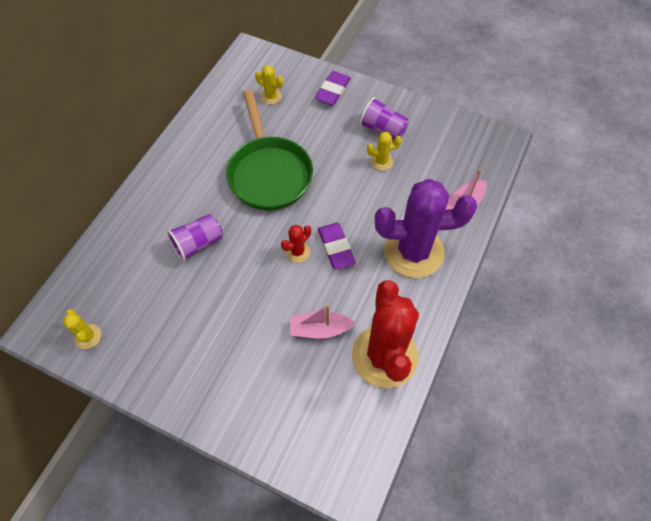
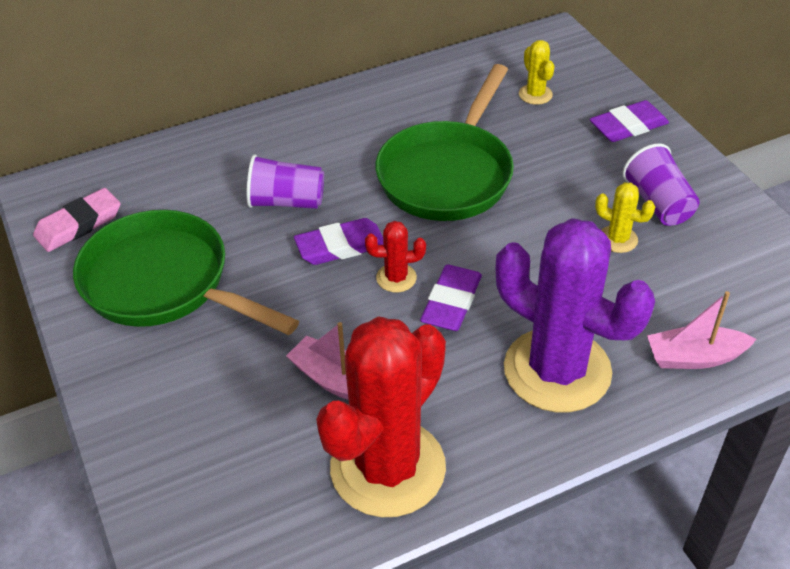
camera: 40 degrees right, 15 degrees down
(88, 336) = (78, 224): yellow cactus -> pink eraser
(177, 338) = (164, 283): none -> green pan
(252, 252) = (340, 246): none -> purple eraser

